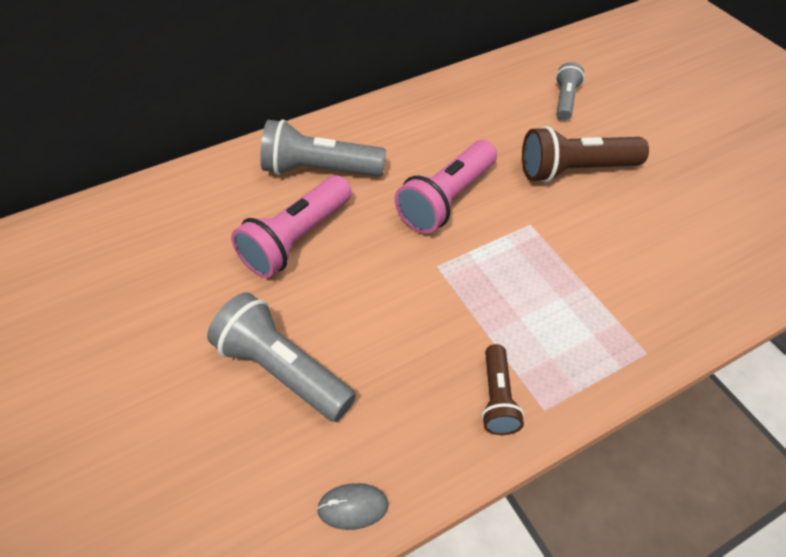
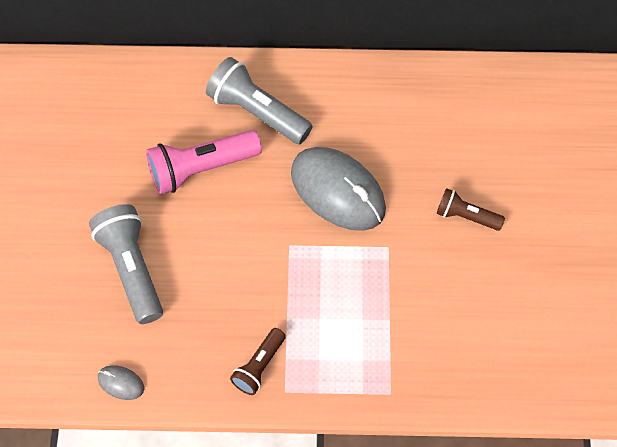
camera: 30 degrees right, 10 degrees up
(446, 200) = (338, 191): pink flashlight -> grey mouse
(565, 100) = (518, 141): grey flashlight -> none
(574, 170) = (466, 216): brown flashlight -> brown flashlight, size x0.58

